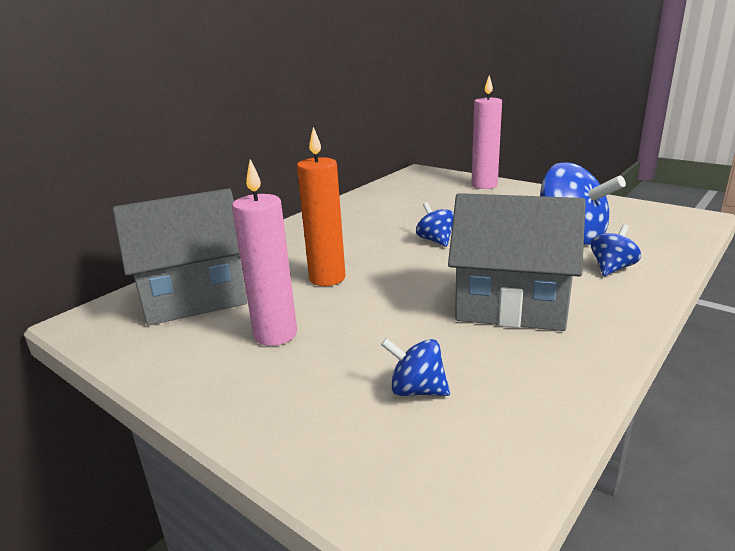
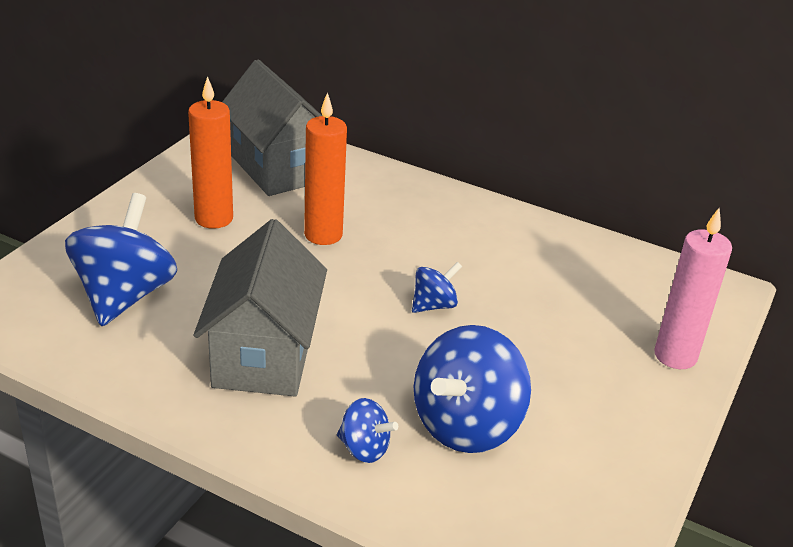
camera: 75 degrees right, 10 degrees up
(275, 334) = (214, 218): pink candle -> orange candle
(417, 390) = (124, 295): blue spinning top -> blue spinning top, size x2.00

